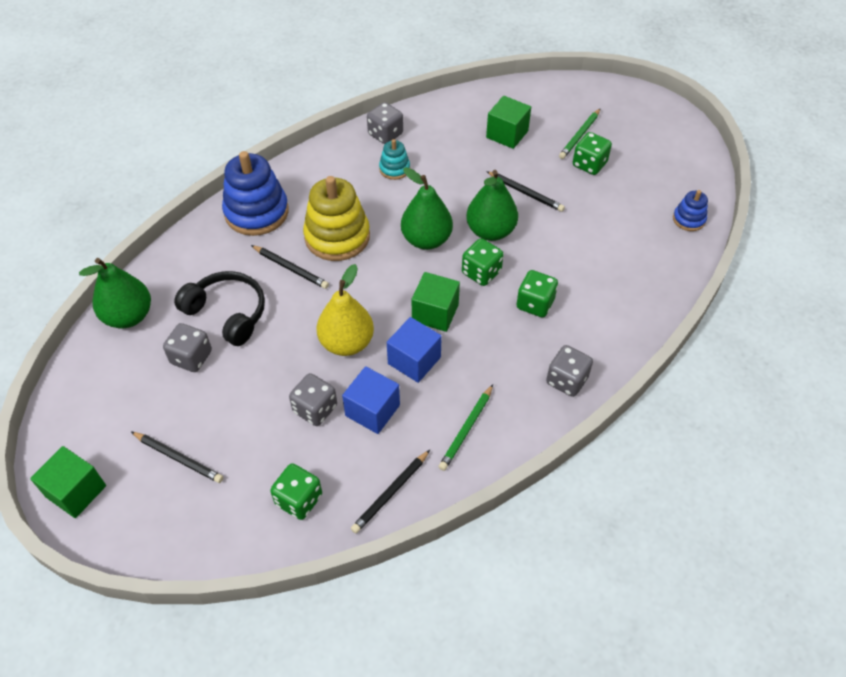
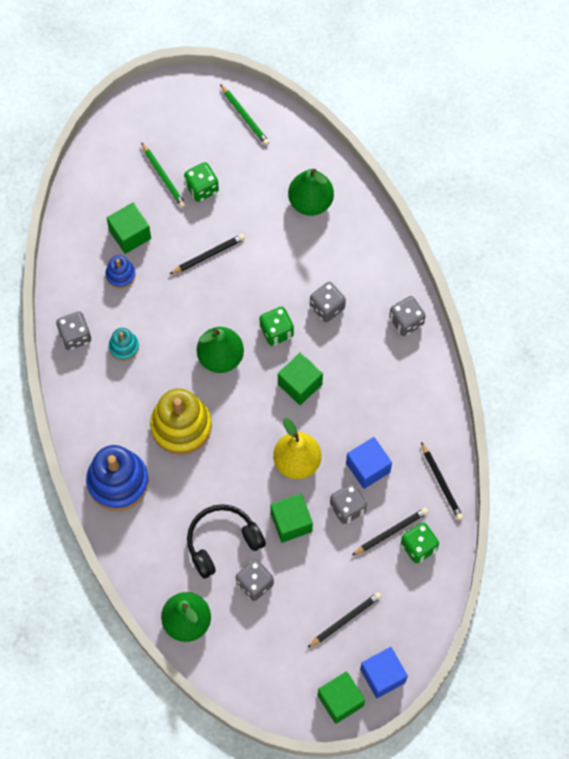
camera: 65 degrees left, 15 degrees up
(275, 363) = (291, 522): none -> green cube
(291, 268) = (198, 476): black pencil -> black pencil (391, 532)
(414, 360) = (337, 419): blue cube -> blue cube (382, 676)
(466, 429) = (414, 410): green pencil -> green pencil (245, 116)
(490, 231) = (236, 303): green pear -> green pear (310, 202)
(535, 304) = (327, 307): green dice -> grey dice
(688, 219) = (300, 148): blue stacking toy -> blue stacking toy (120, 275)

